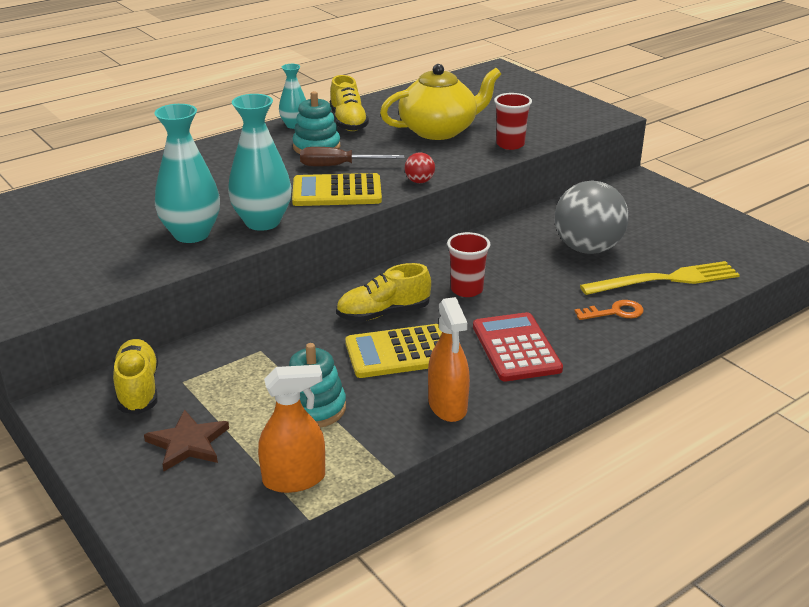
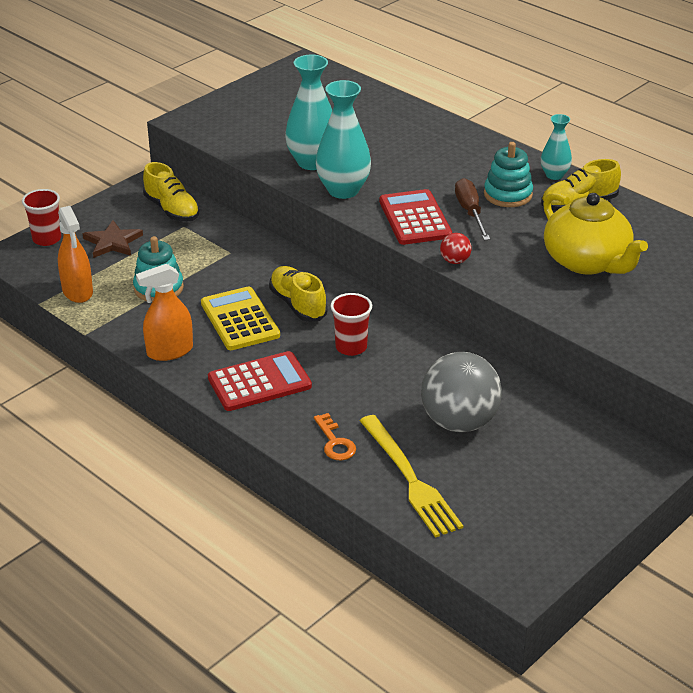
camera: 80 degrees right, 5 degrees up
(138, 388) = (172, 210): yellow shoe -> yellow shoe turned 75 degrees clockwise
(337, 191) = (415, 218): yellow calculator -> red calculator
(510, 144) = (573, 311): red cup -> red cup (47, 239)

